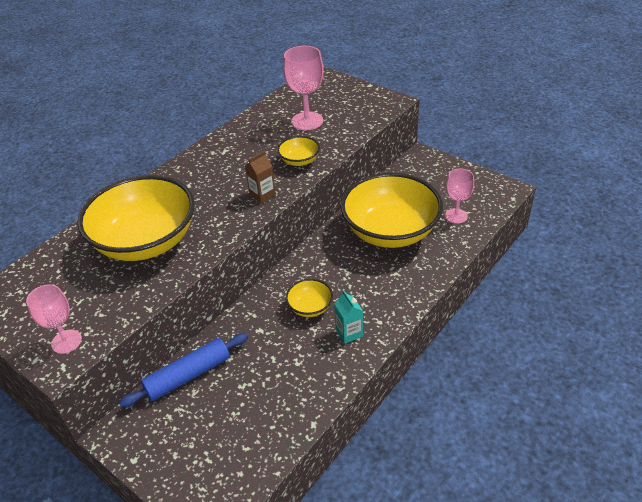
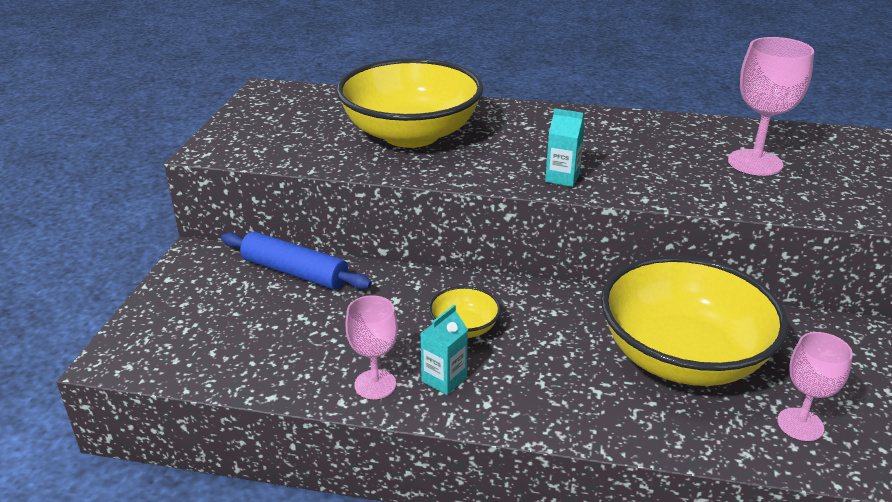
camera: 60 degrees right, 10 degrees down
(66, 341) = (239, 144): pink goblet -> pink goblet (375, 384)
(262, 195) = (562, 178): brown carton -> turquoise carton
(299, 161) = (662, 183): yellow bowl -> none

